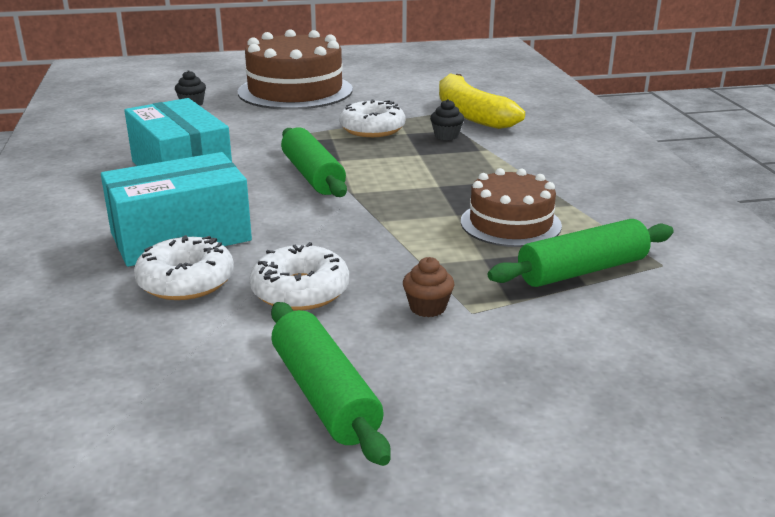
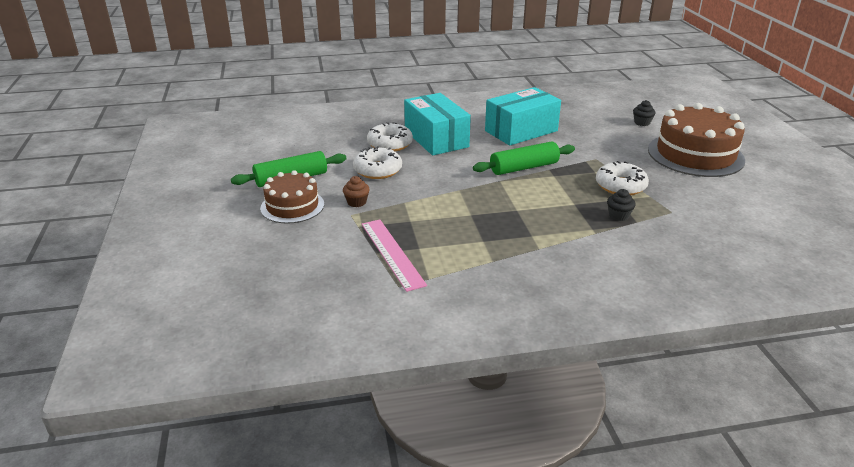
camera: 90 degrees right, 5 degrees up
(470, 114) = (680, 229): yellow banana -> none
(510, 223) = (458, 233): brown cake -> brown cake (292, 206)
(582, 271) = (392, 253): green rolling pin -> pink ruler

